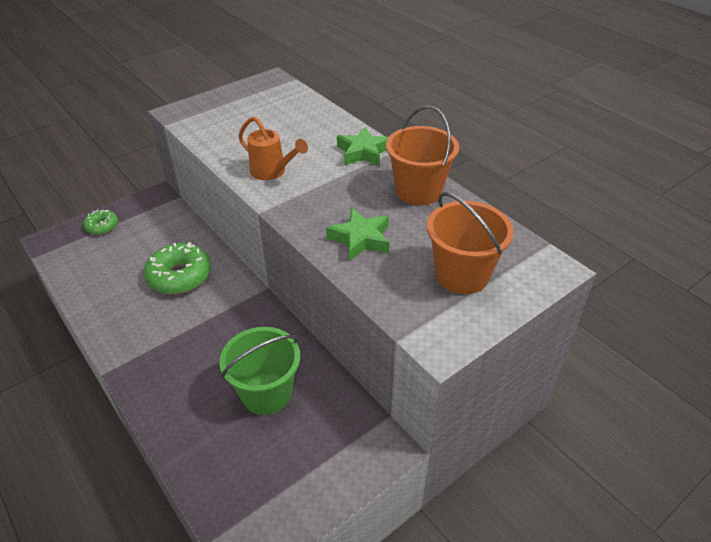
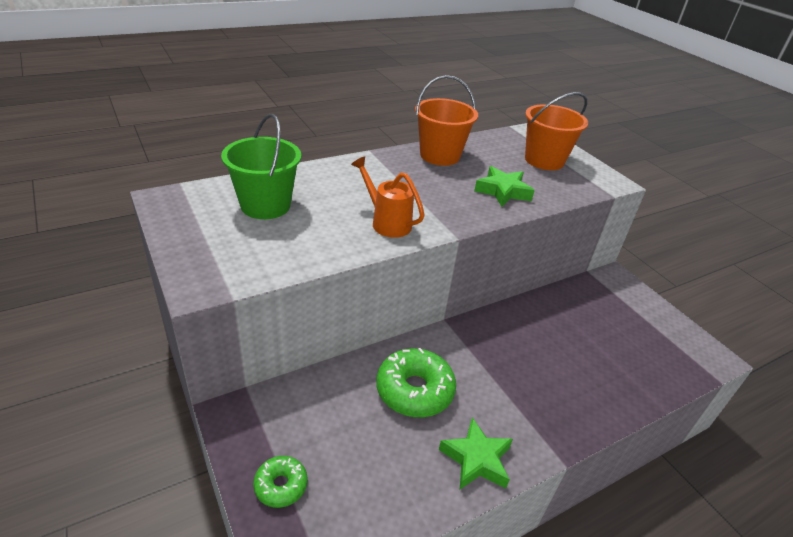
camera: 85 degrees left, 5 degrees down
(266, 393) = (576, 333): green bucket -> green bucket (265, 205)
(272, 172) = (387, 222): orange watering can -> orange watering can turned 90 degrees counterclockwise
(363, 152) = (369, 168): green star -> green star (476, 459)

